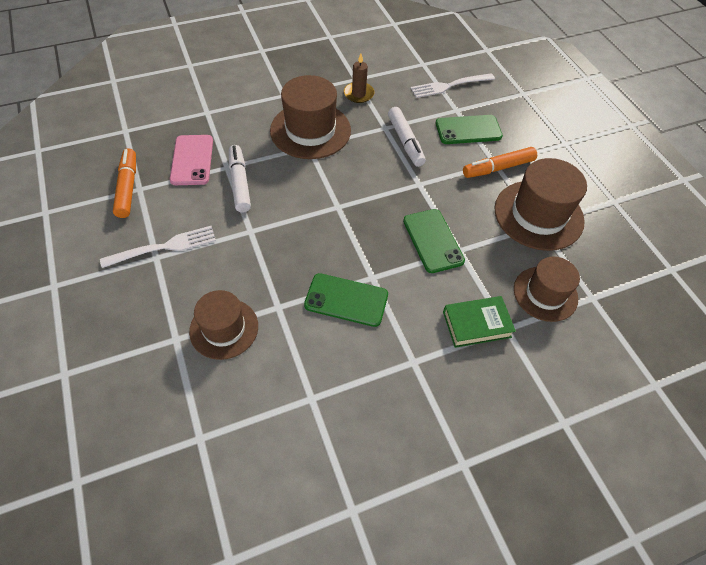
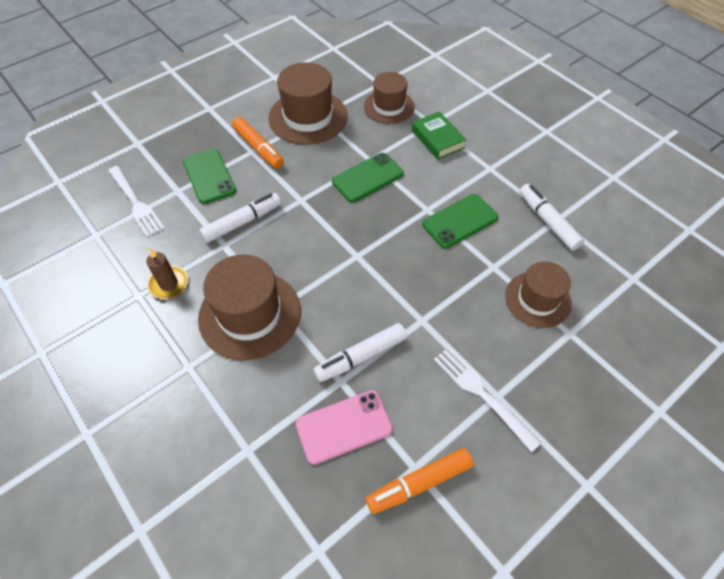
camera: 105 degrees left, 0 degrees up
(312, 386) = (548, 221): none -> white marker
(346, 300) = (460, 221): green phone -> green phone turned 60 degrees clockwise

